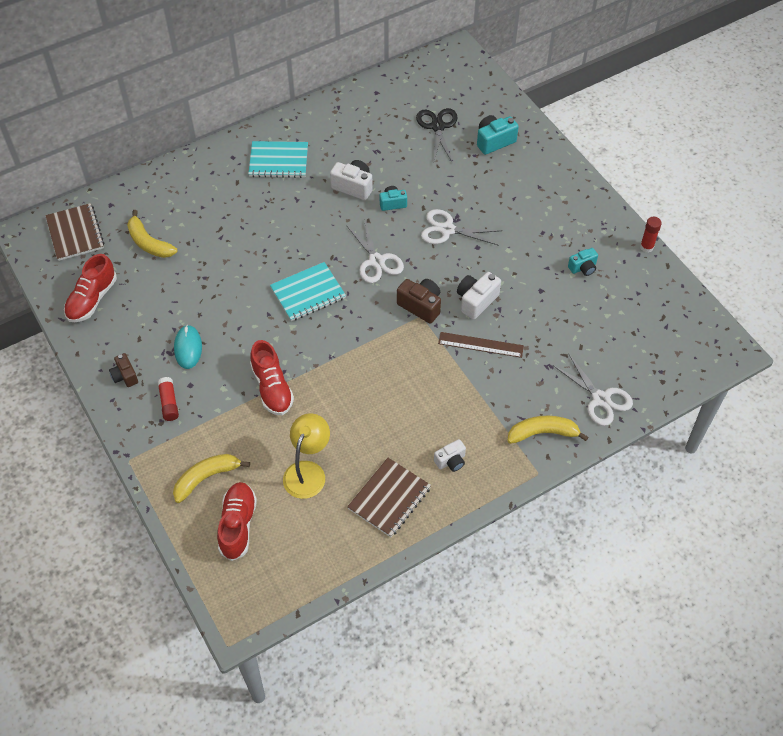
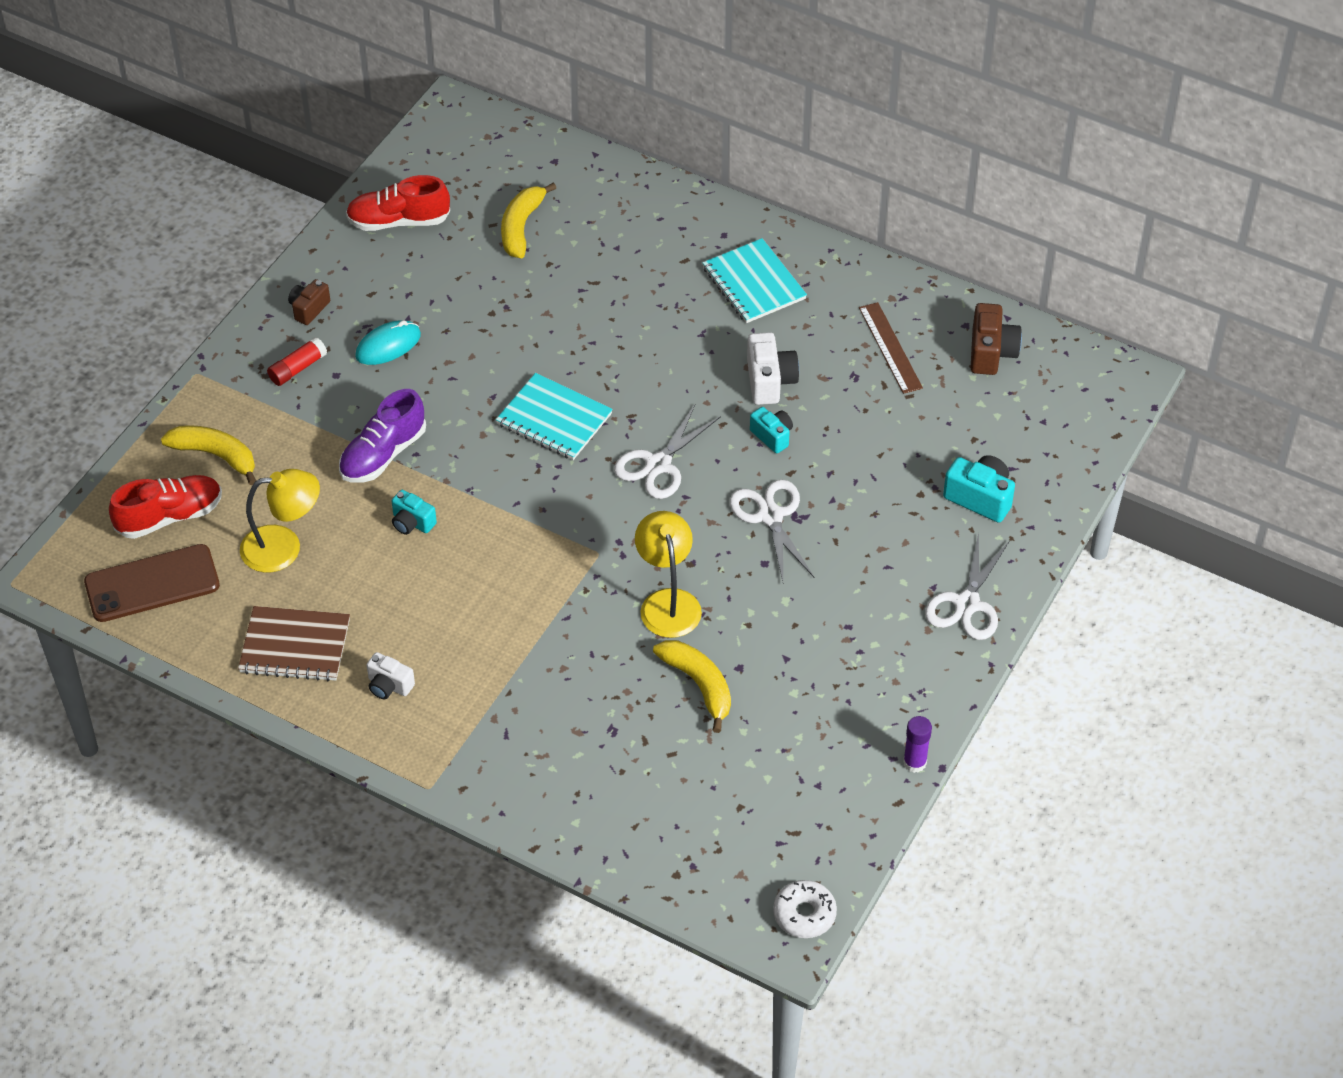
camera: 60 degrees right, 5 degrees down
(75, 233) = (486, 153): brown notebook -> none
(272, 388) = (383, 454): red shoe -> purple shoe
(286, 558) = (152, 584): none -> brown phone
(421, 306) = (616, 545): brown camera -> brown camera (991, 352)
(438, 126) = (956, 422): black scissors -> none
(476, 301) = (668, 602): white camera -> yellow lamp
(480, 345) = (596, 638): brown ruler -> brown ruler (890, 348)
(543, 433) = (496, 768): yellow banana -> yellow banana (699, 685)
(583, 268) = (816, 700): turquoise camera -> turquoise camera (412, 523)
(600, 399) = (596, 812): white scissors -> white scissors (966, 604)
(646, 247) = (914, 763): red glue stick -> purple glue stick
(717, 337) = (804, 914): none -> white donut

